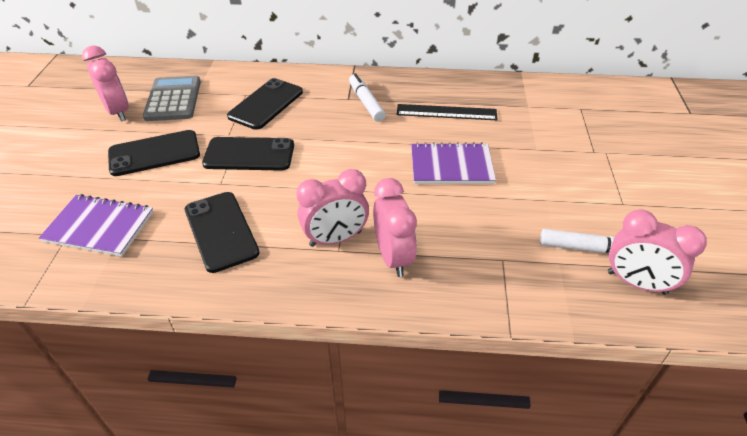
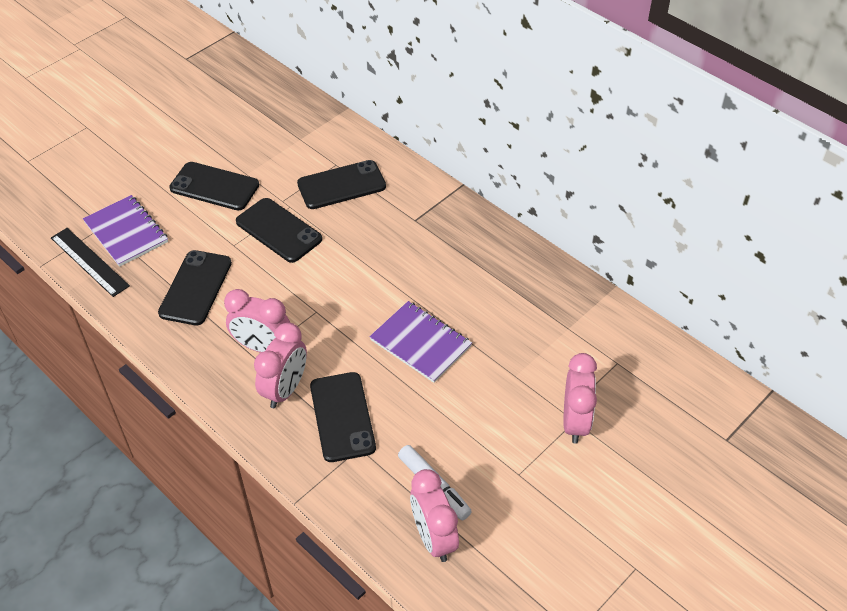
camera: 40 degrees right, 5 degrees up
(118, 112) = (225, 126): pink clock -> pink clock (575, 422)
(173, 99) = (276, 137): grey calculator -> none
(366, 103) = (425, 234): white marker -> none
(446, 112) = (483, 287): black ruler -> black ruler (89, 261)
(462, 247) = (342, 417): none -> black phone

